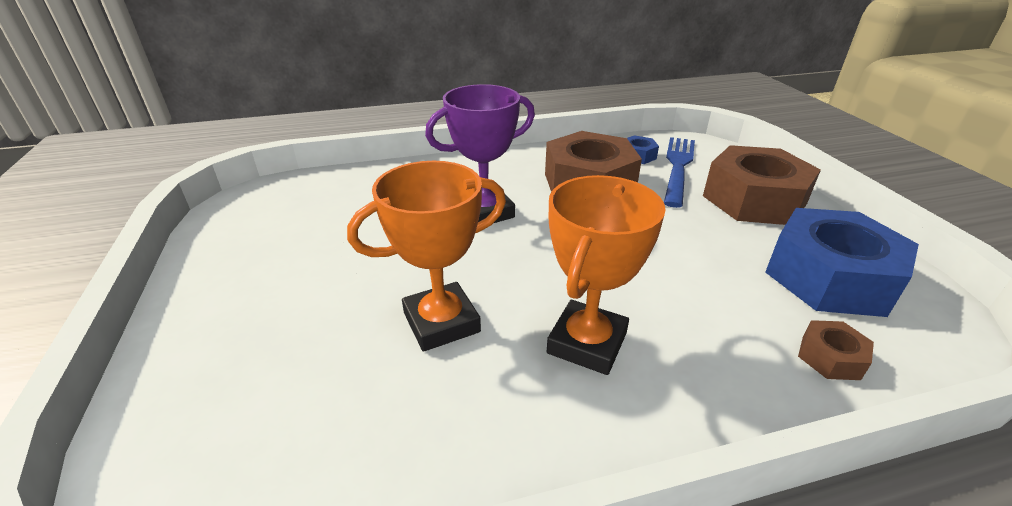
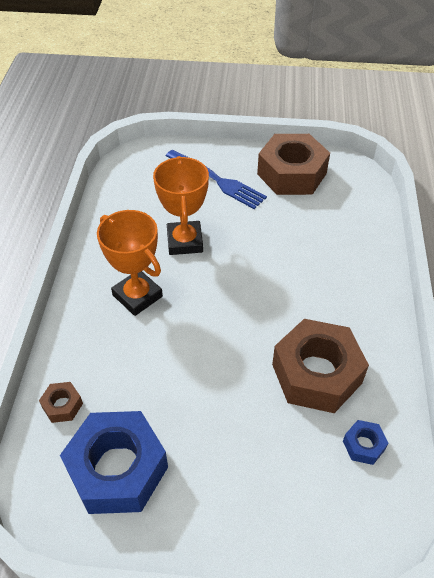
camera: 110 degrees right, 15 degrees up
(484, 212) = (291, 287): purple trophy -> none
(678, 167) = (327, 471): blue fork -> blue fork (218, 180)
(754, 199) = (239, 499): brown nut -> brown nut (292, 174)

